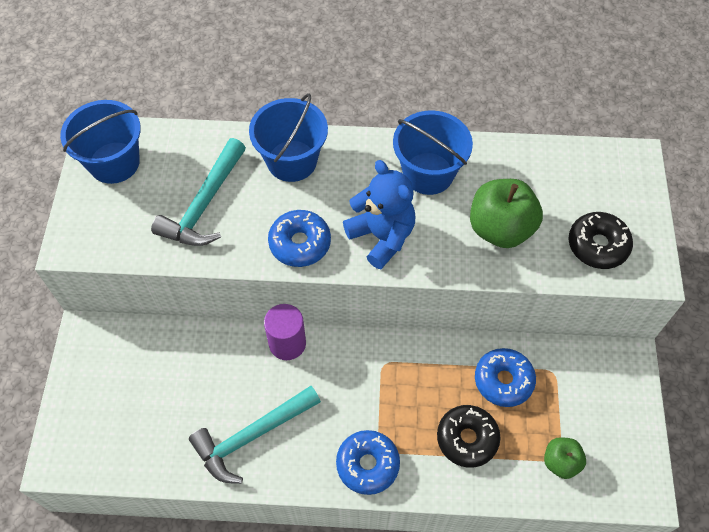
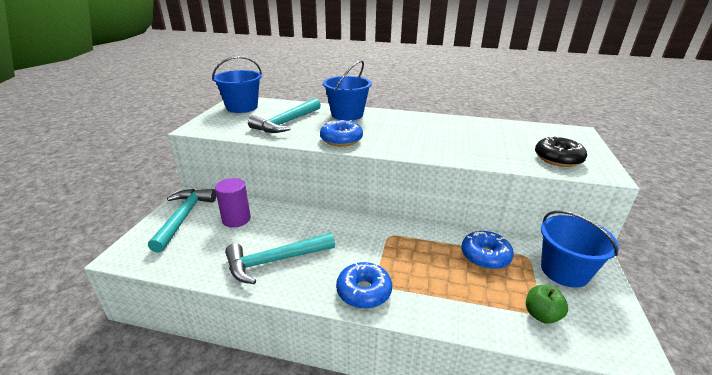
camera: 10 degrees right, 30 degrees down
(100, 378) = (183, 217): none -> turquoise hammer
(287, 343) = (321, 217): purple cylinder -> purple cylinder (236, 219)
(382, 237) = (398, 142): blue teddy bear -> none
(428, 173) = (433, 125): blue bucket -> blue bucket (564, 271)
(467, 438) = (453, 287): black donut -> none
(500, 229) = (483, 146): green apple -> none

